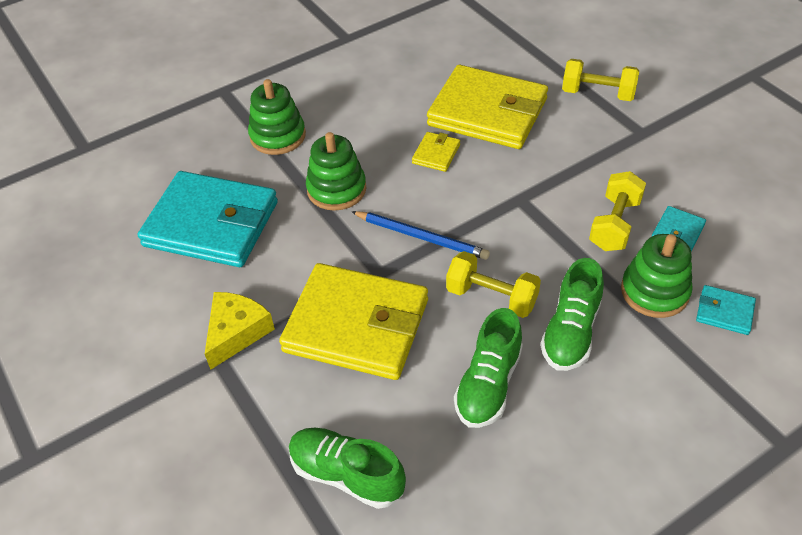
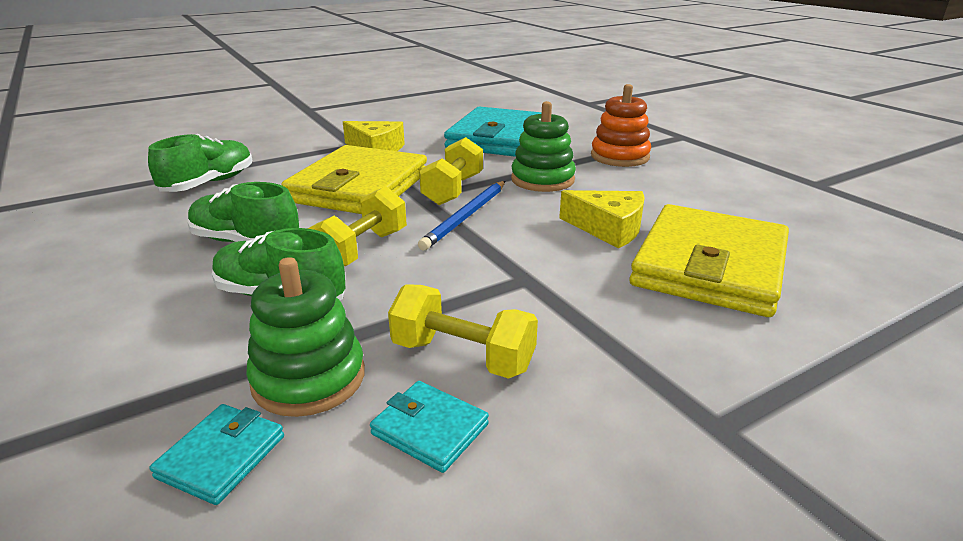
camera: 90 degrees right, 20 degrees down
(278, 136) = (619, 157): green stacking toy -> orange stacking toy
(436, 154) = (608, 228): yellow wallet -> yellow cheese
(597, 94) = (822, 381): yellow dumbbell -> yellow dumbbell (453, 190)

